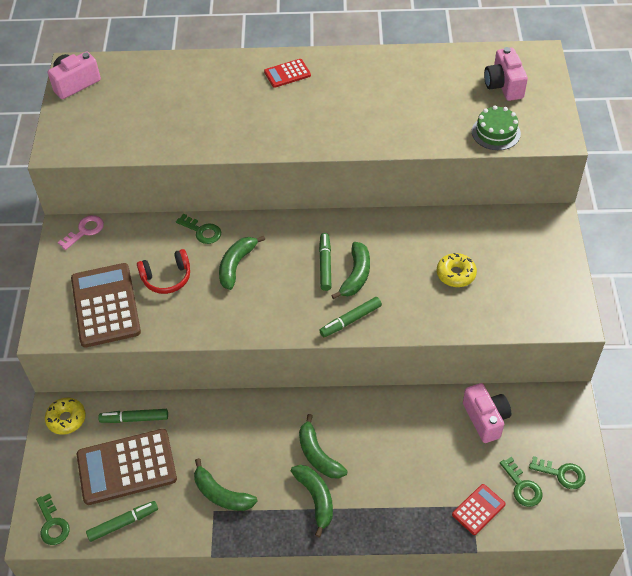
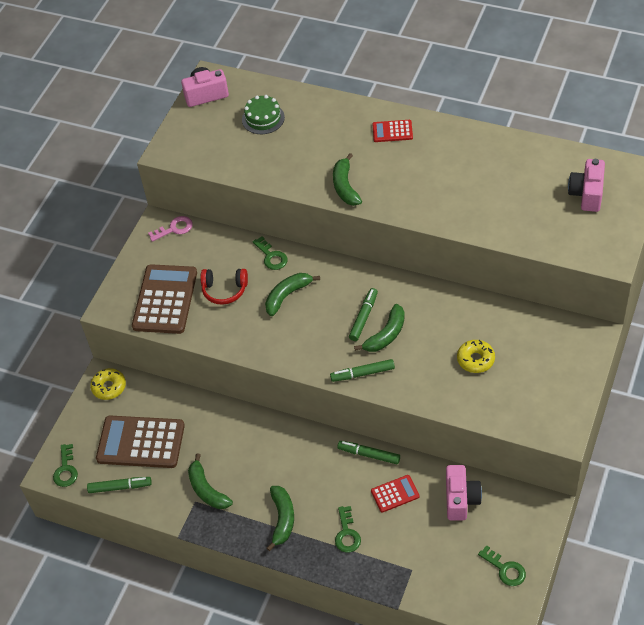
camera: 25 degrees right, 0 degrees up
(134, 419) = (163, 404): green marker -> green marker (369, 454)
(318, 455) = (300, 483): green banana -> green banana (345, 186)
(478, 509) = (416, 574): red calculator -> red calculator (395, 494)
(496, 132) = (555, 238): green cake -> green cake (263, 118)
(522, 486) = (464, 568): green key -> green key (347, 534)

